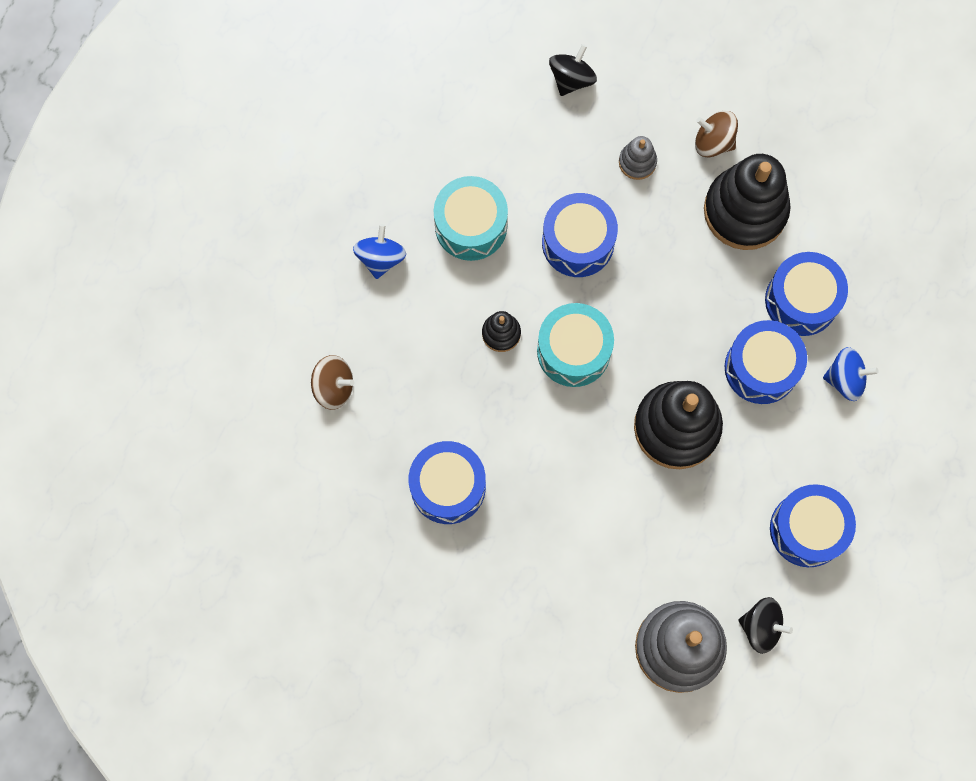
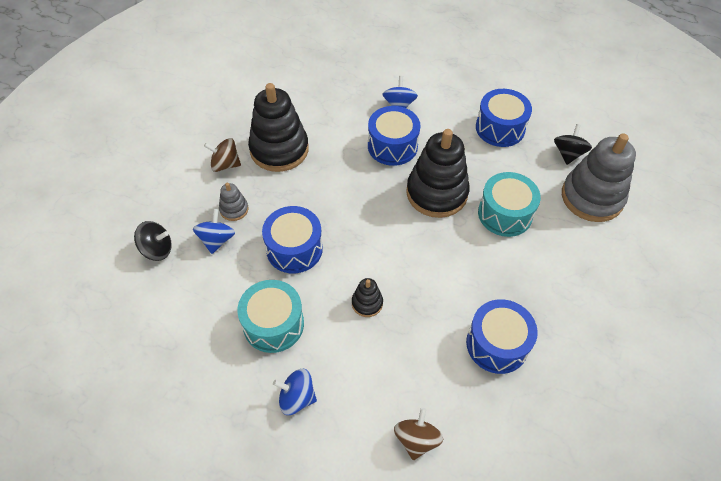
camera: 90 degrees left, 20 degrees down
(571, 79) = (157, 249): black spinning top -> black spinning top turned 150 degrees clockwise
(573, 351) = (381, 254): turquoise drum -> turquoise drum (505, 214)
(588, 147) = (217, 240): none -> blue spinning top
(713, 142) = (225, 164): brown spinning top -> brown spinning top turned 75 degrees clockwise
(801, 300) = (345, 123): blue drum -> none

